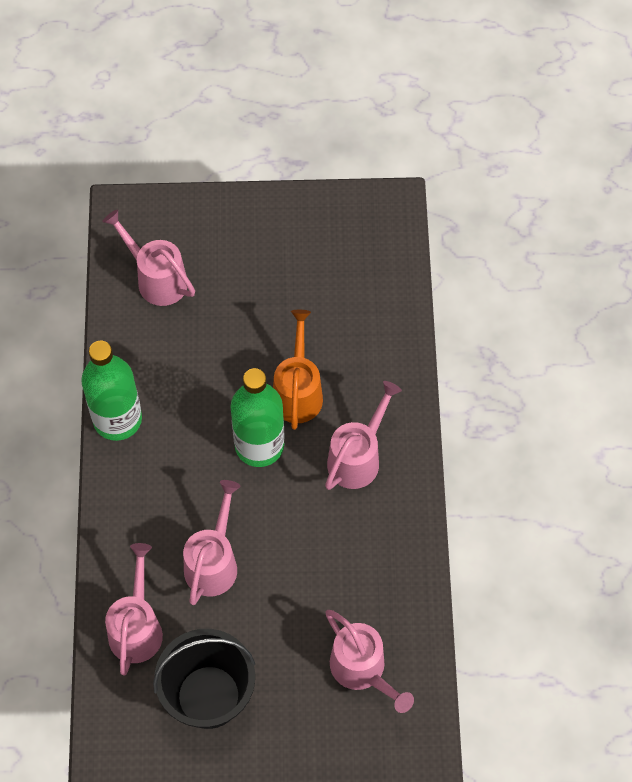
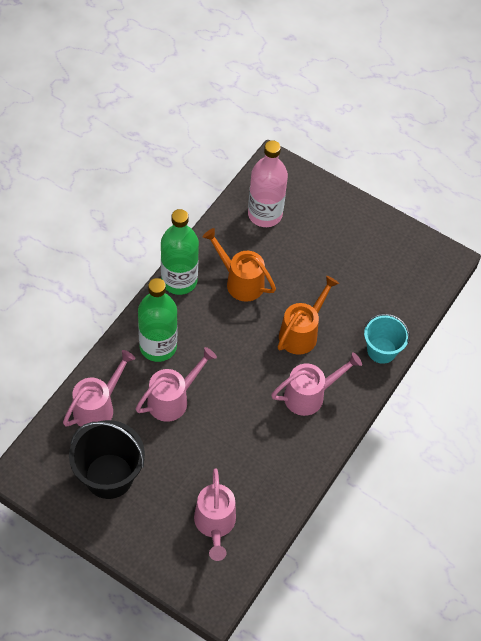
camera: 30 degrees right, 5 degrees down
(156, 278) = (265, 214): pink watering can -> pink bottle
(186, 376) = (240, 281): none -> orange watering can
(259, 445) = (253, 349): green bottle -> green bottle (158, 346)
(397, 355) = (381, 350): none -> turquoise bucket

